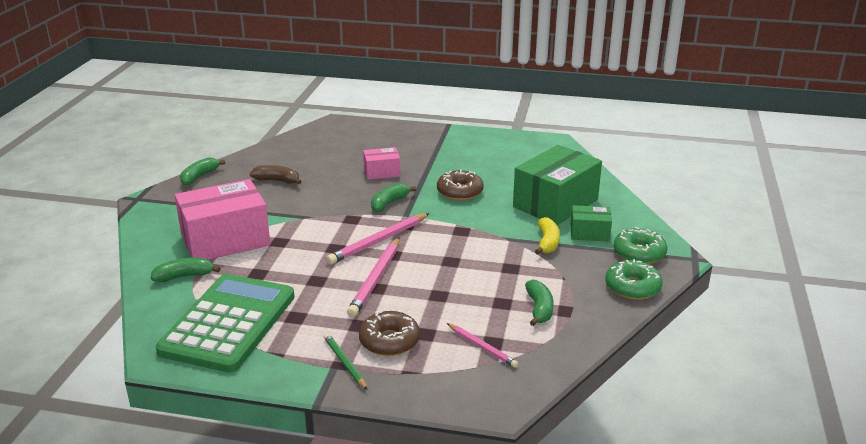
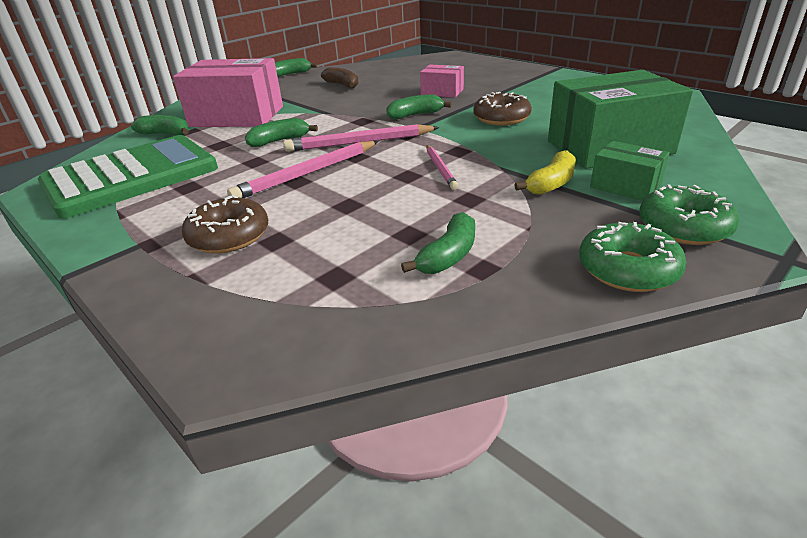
camera: 35 degrees right, 5 degrees up
(308, 256) = (279, 141): none -> green banana
(344, 363) = (155, 243): green pencil -> none
(482, 347) = (315, 278): pink pencil -> pink pencil (440, 169)

